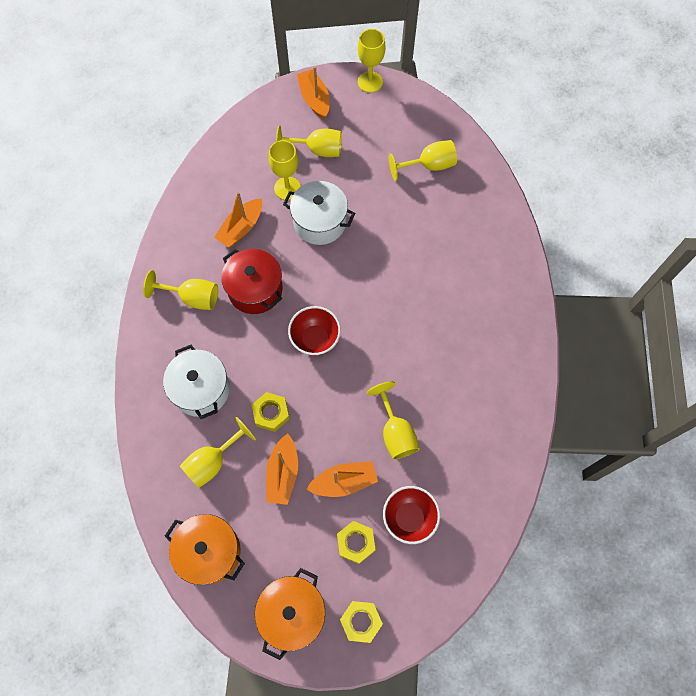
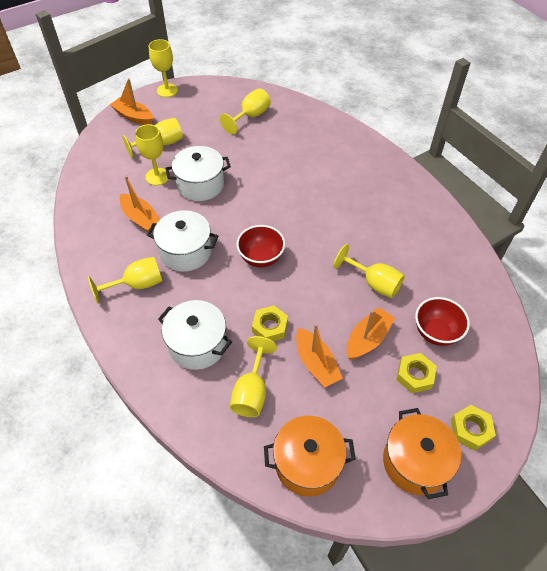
camera: 35 degrees left, 15 degrees down
(241, 228) = (141, 218): orange boat -> orange boat turned 45 degrees counterclockwise
(255, 290) = (186, 252): red pot -> white pot

